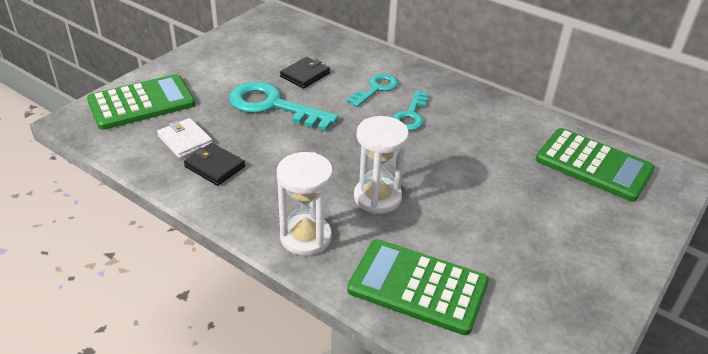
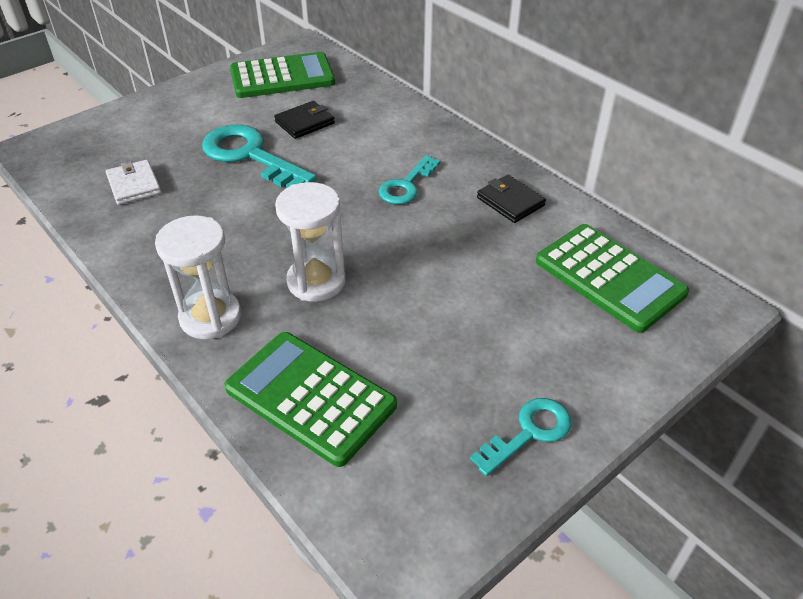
camera: 15 degrees right, 5 degrees up
(141, 103) = (109, 136): green calculator -> green calculator (282, 77)
(214, 167) = (151, 219): black wallet -> black wallet (510, 202)
(376, 89) = (380, 148): turquoise key -> turquoise key (529, 433)

